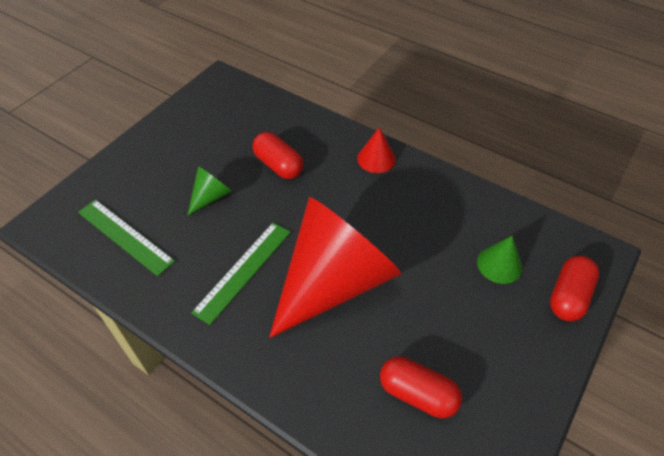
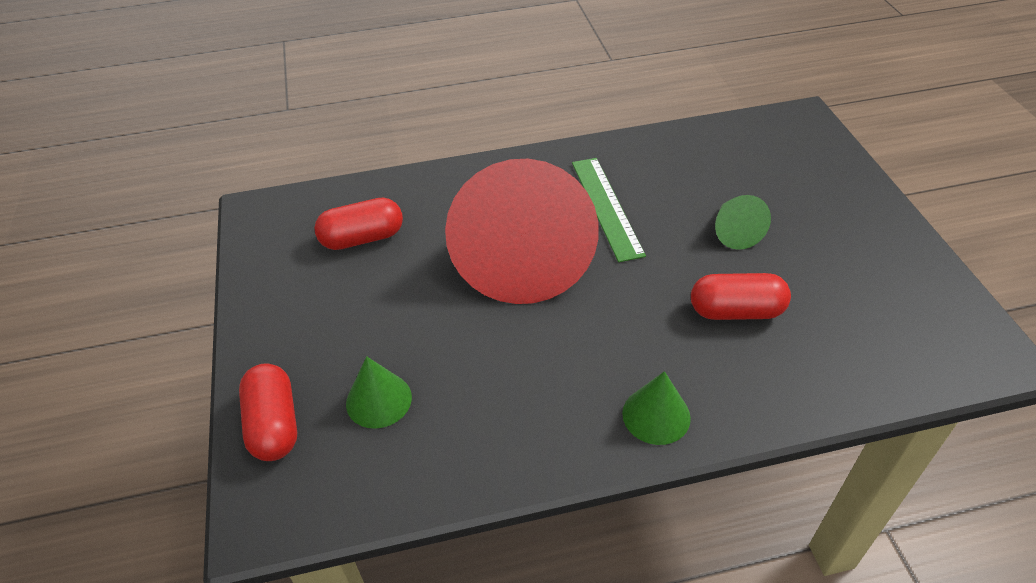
camera: 135 degrees right, 5 degrees down
(125, 236) = (733, 157): green ruler -> none
(376, 158) = (656, 415): red cone -> green cone

